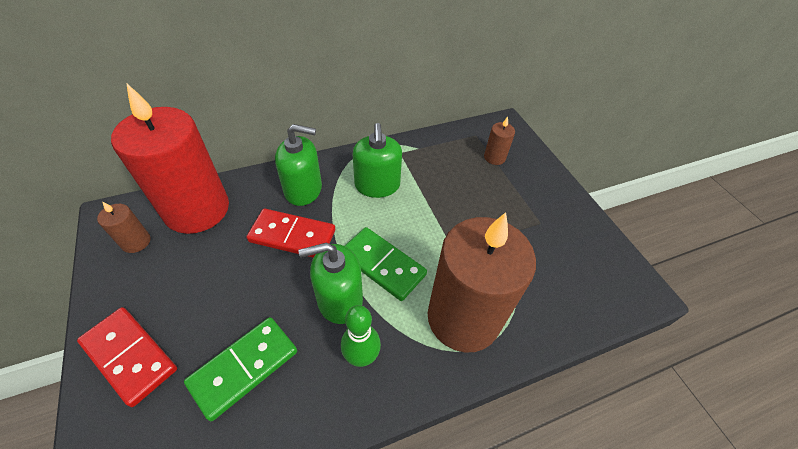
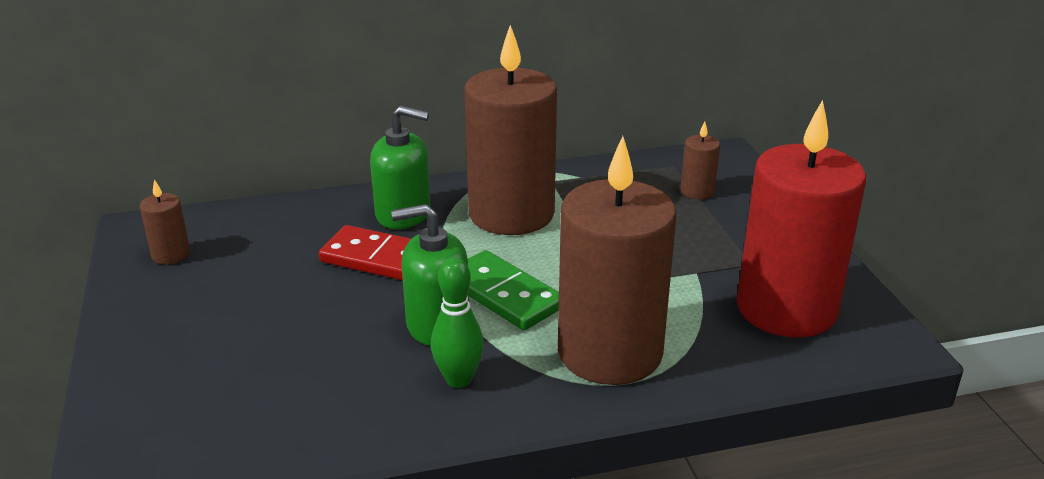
camera: 10 degrees right, 20 degrees down
(130, 356) = (157, 358): red domino -> none
(197, 209) = (254, 227): red candle -> red candle (786, 309)
(244, 367) = (300, 378): green domino -> none
(377, 185) = (511, 214): green soap dispenser -> brown candle

